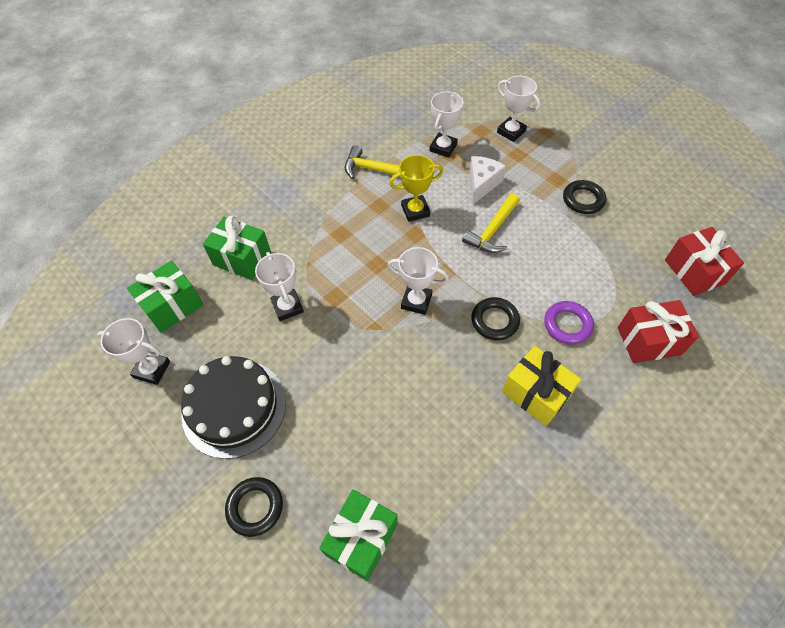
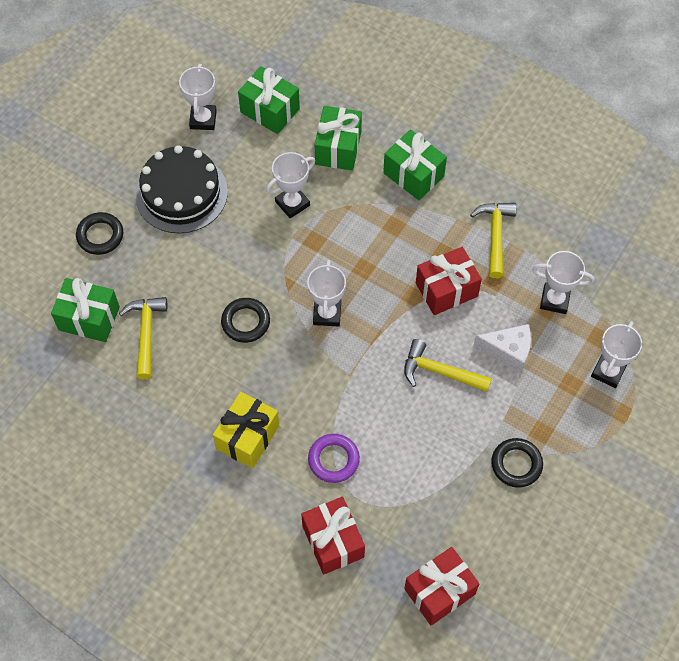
camera: 75 degrees right, 5 degrees up
(294, 210) = (413, 175): none -> green gift
(396, 475) = (146, 333): none -> yellow hammer
(415, 211) = (446, 289): yellow trophy -> red gift
(494, 321) = (321, 390): black ring -> black ring (245, 322)

